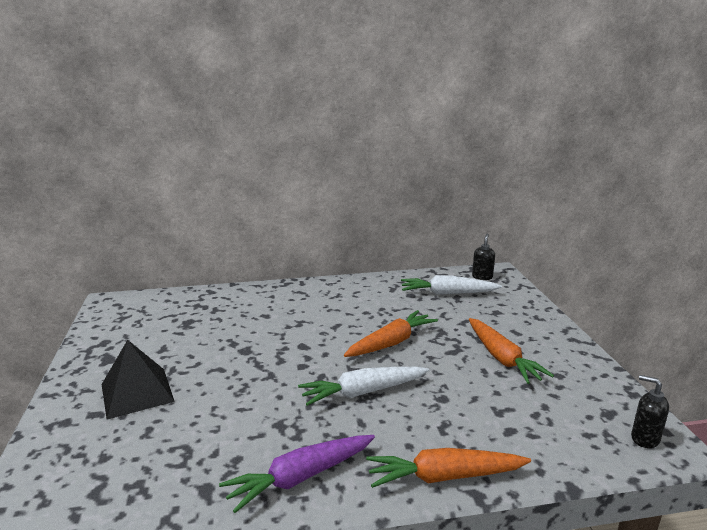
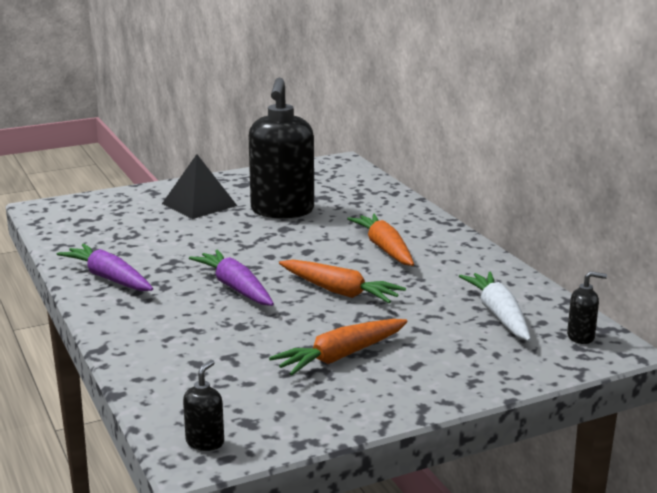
camera: 75 degrees right, 0 degrees up
(202, 346) = (282, 211): none -> black soap dispenser
(362, 392) = (235, 287): white carrot -> purple carrot
(443, 477) = (120, 333): orange carrot -> orange carrot (384, 248)

